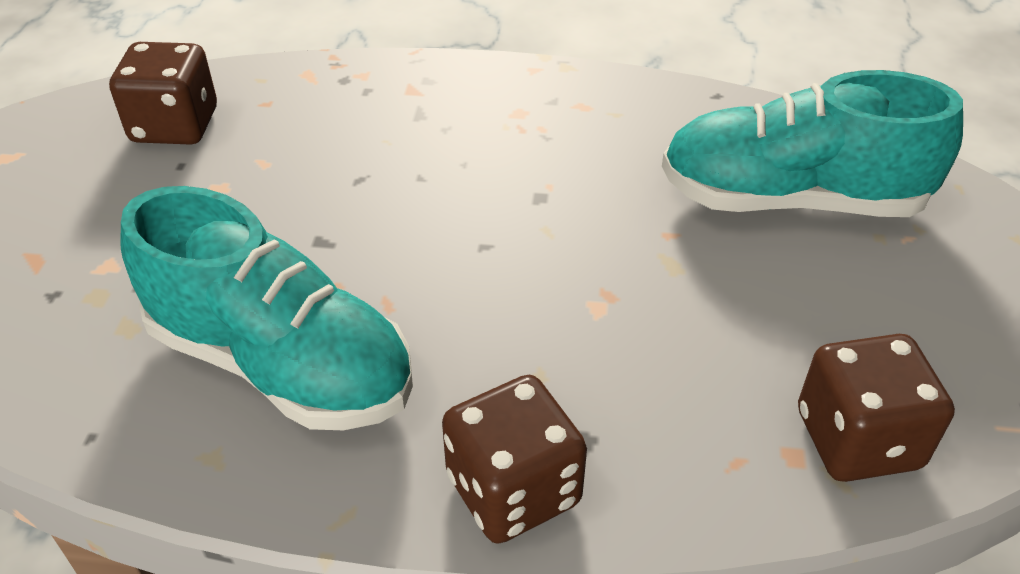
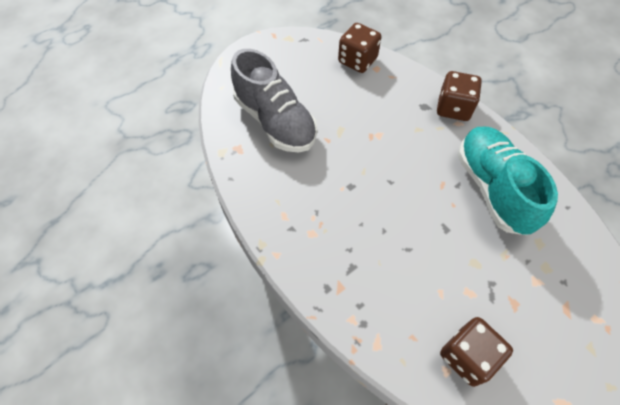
camera: 135 degrees left, 15 degrees up
(791, 199) = (275, 121): turquoise shoe -> grey shoe

